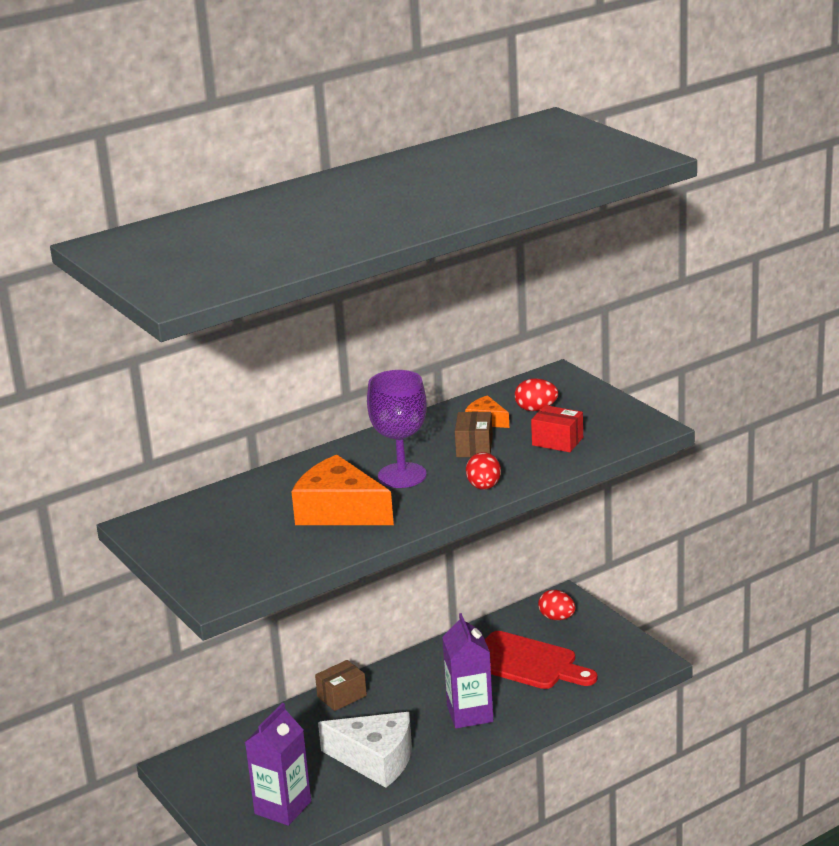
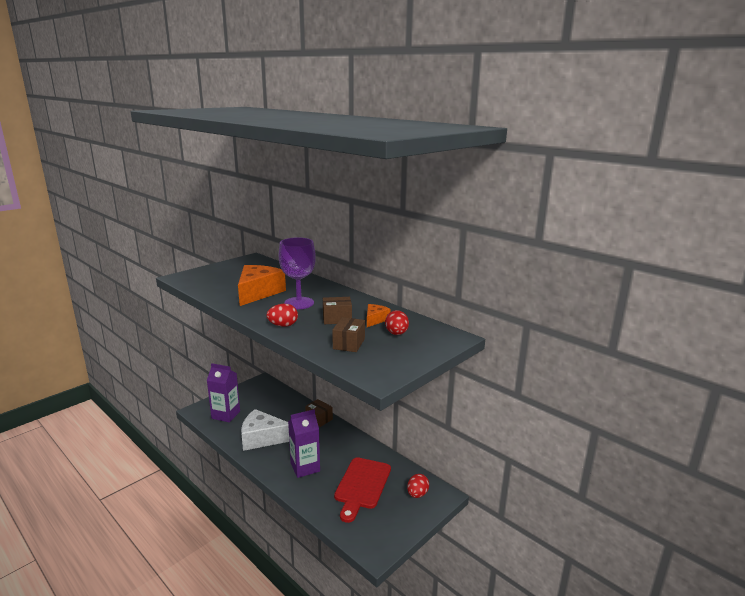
camera: 75 degrees right, 5 degrees down
(376, 759) = (262, 438): white cheese -> white cheese turned 90 degrees clockwise
(557, 441) = (349, 344): red box -> brown box

